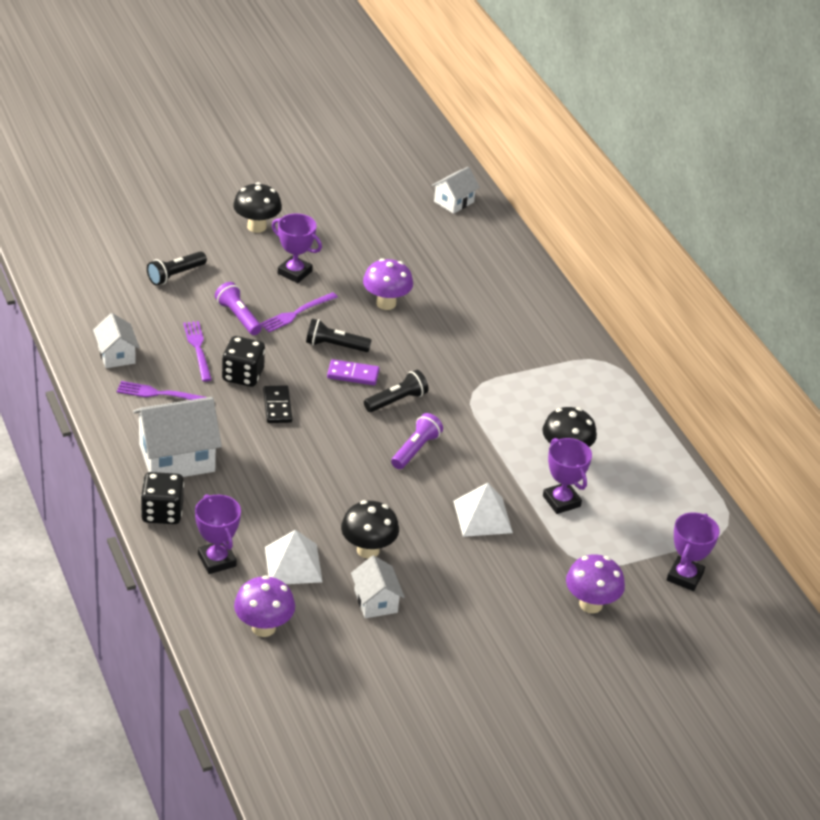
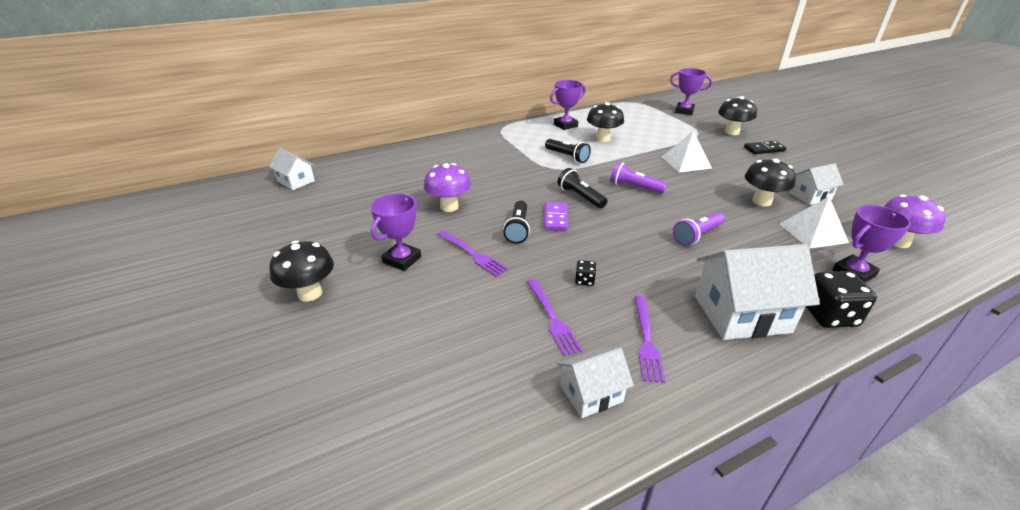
camera: 90 degrees left, 5 degrees down
(175, 275) = (408, 355): black flashlight -> black flashlight (567, 157)
(177, 458) = (741, 314): white house -> white house turned 75 degrees counterclockwise
(198, 349) = (552, 318): purple fork -> purple fork turned 90 degrees counterclockwise
(238, 317) = (486, 292): purple flashlight -> purple flashlight (697, 236)
(243, 375) = (584, 280): black dice -> black dice, size x0.49
(277, 406) = (621, 255): black domino -> black domino (764, 149)
(561, 501) = (649, 140): purple trophy -> purple trophy (565, 125)
(590, 604) = (732, 132): purple mushroom -> black mushroom

